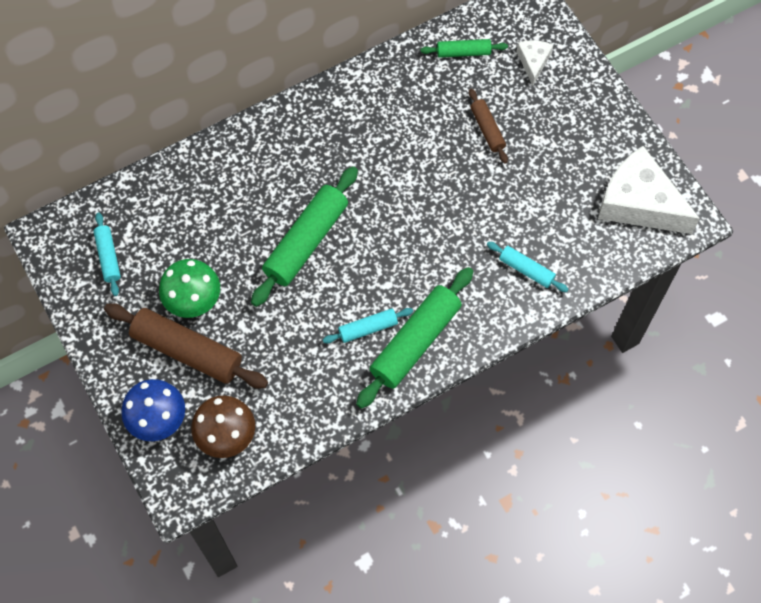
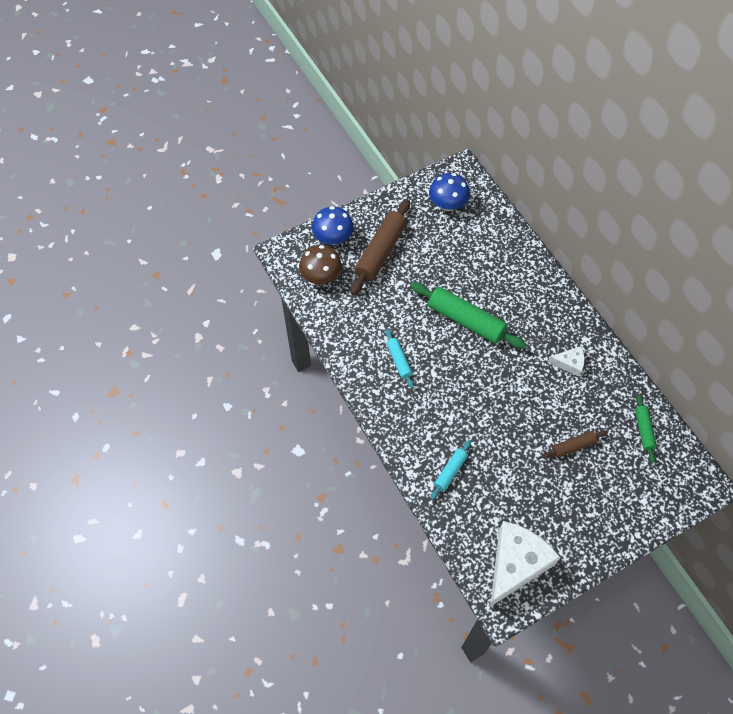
camera: 90 degrees right, 5 degrees down
(108, 257) = (447, 204): turquoise rolling pin -> blue mushroom
(193, 299) = (418, 253): green mushroom -> none
(415, 342) = (389, 392): green rolling pin -> none
(533, 62) = (642, 485): white cheese -> white cheese (569, 363)

